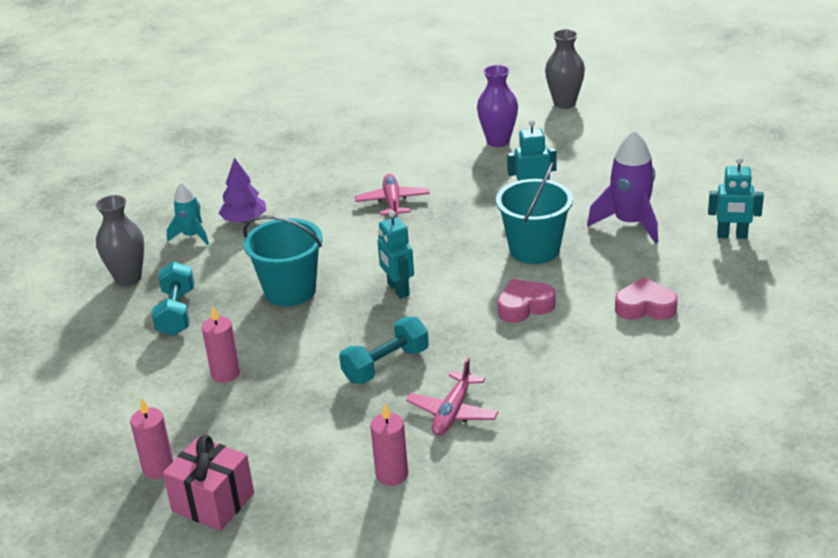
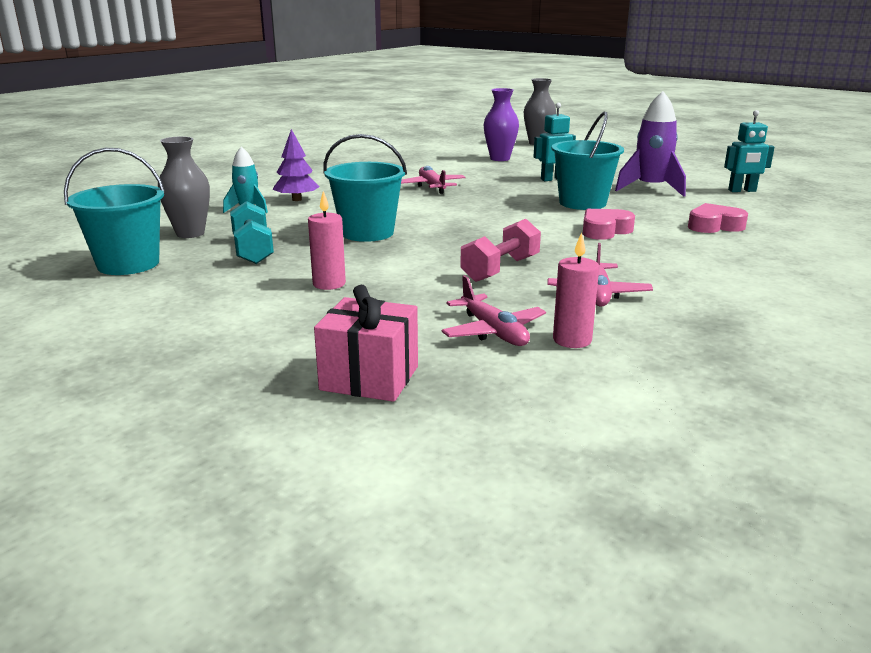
camera: 15 degrees left, 10 degrees down
(66, 326) = (128, 264): none -> turquoise bucket
(158, 468) = (283, 356): pink candle -> none
(333, 456) = (493, 331): none -> pink plane
(385, 365) = (500, 269): turquoise dumbbell -> pink dumbbell
(398, 289) = (475, 227): turquoise robot -> none

